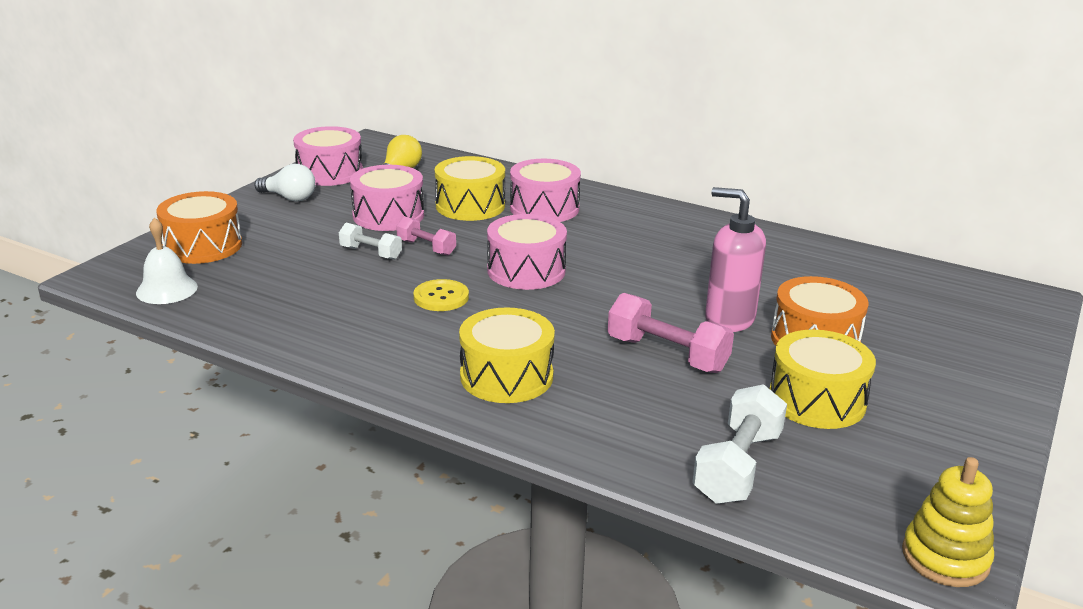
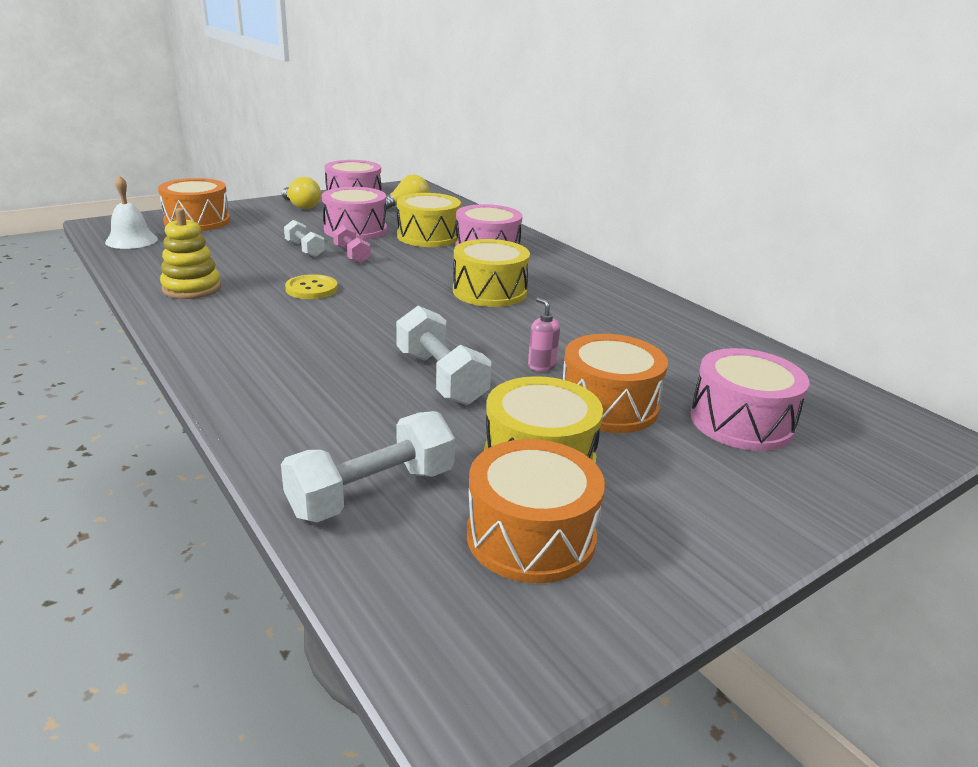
camera: 25 degrees right, 0 degrees up
(289, 198) = (301, 206): white light bulb -> yellow light bulb
(506, 376) = (276, 355): yellow drum -> yellow drum (489, 291)
(526, 270) = (408, 287): pink drum -> pink drum (741, 422)
(667, 354) = (440, 377): pink dumbbell -> white dumbbell
(729, 319) = (541, 365): pink soap dispenser -> pink soap dispenser, size x0.47
(875, 459) = (531, 536): none -> orange drum
(945, 557) = (478, 675): yellow stacking toy -> yellow stacking toy (192, 288)

